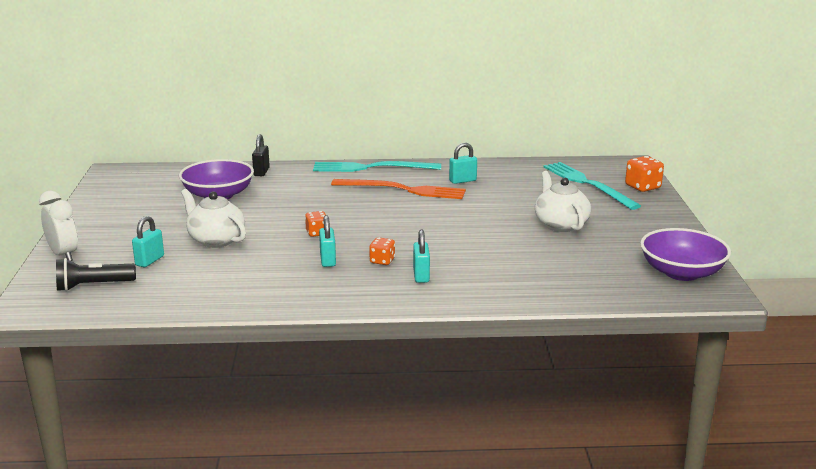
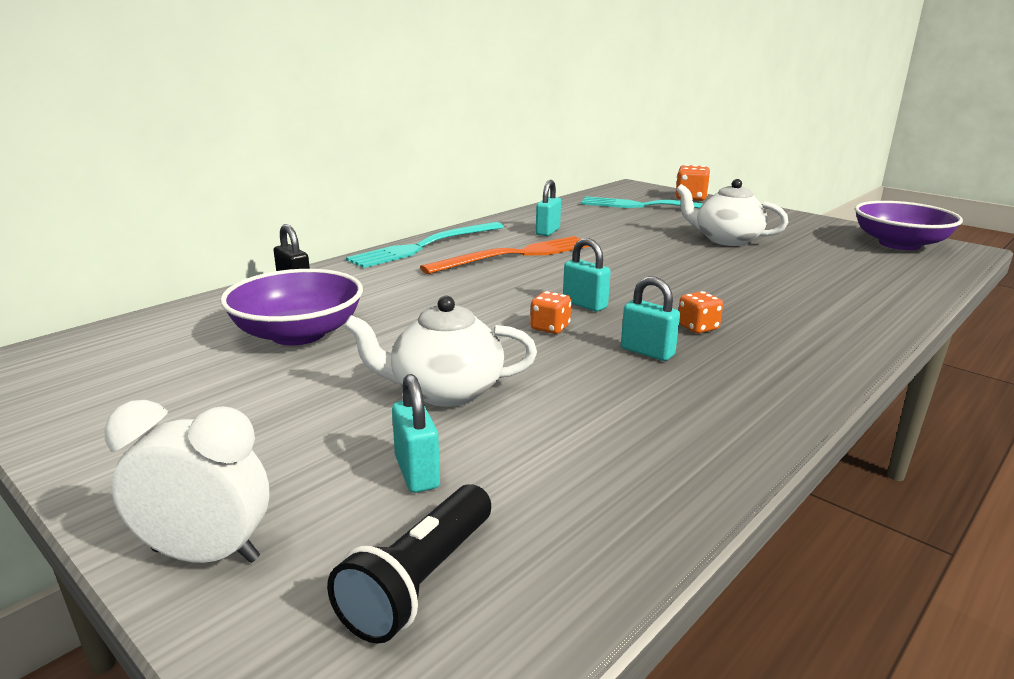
camera: 45 degrees left, 0 degrees up
(421, 276) = (772, 325): turquoise padlock -> turquoise padlock (585, 304)

